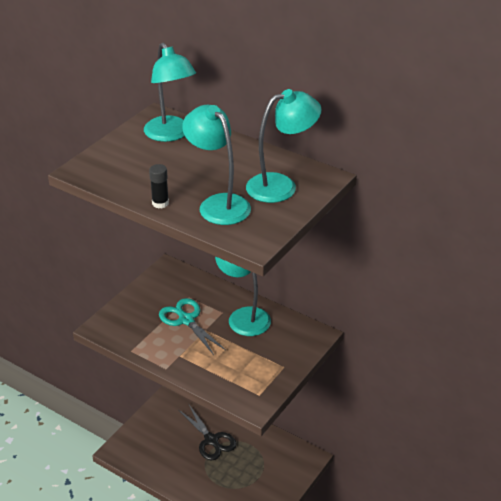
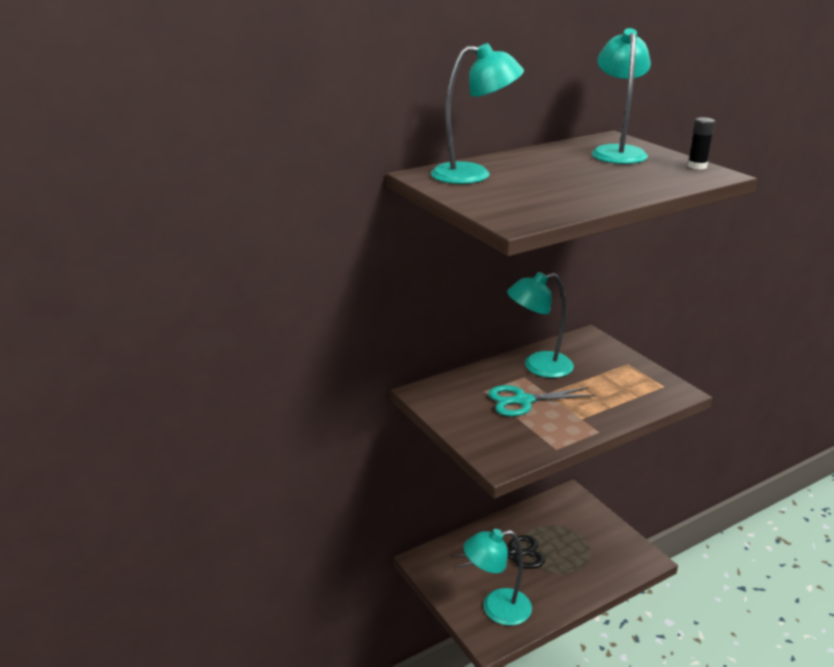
camera: 65 degrees left, 10 degrees down
(160, 203) = (619, 196): black glue stick -> black glue stick (697, 166)
(218, 204) = (636, 176): turquoise lamp -> turquoise lamp (496, 608)

